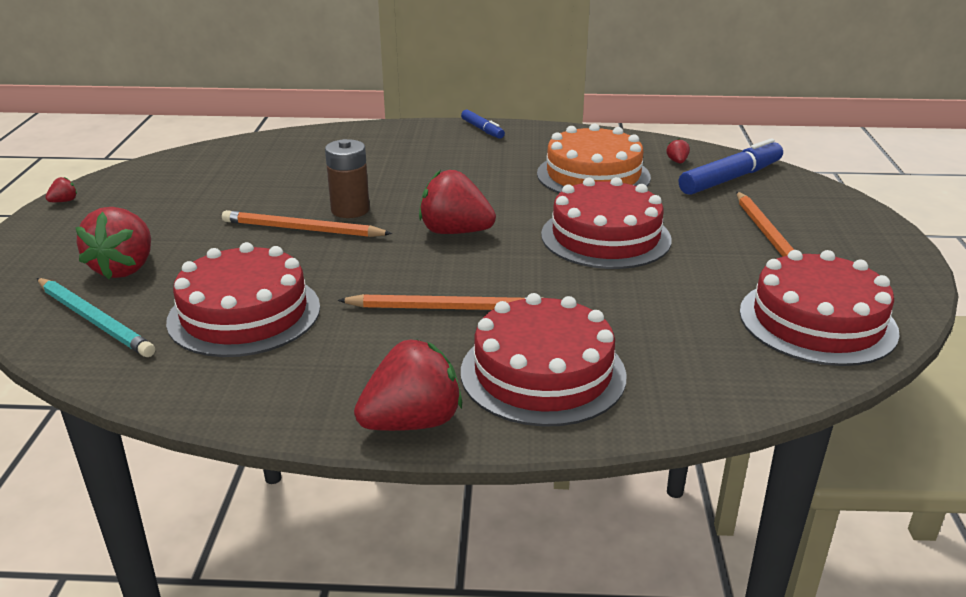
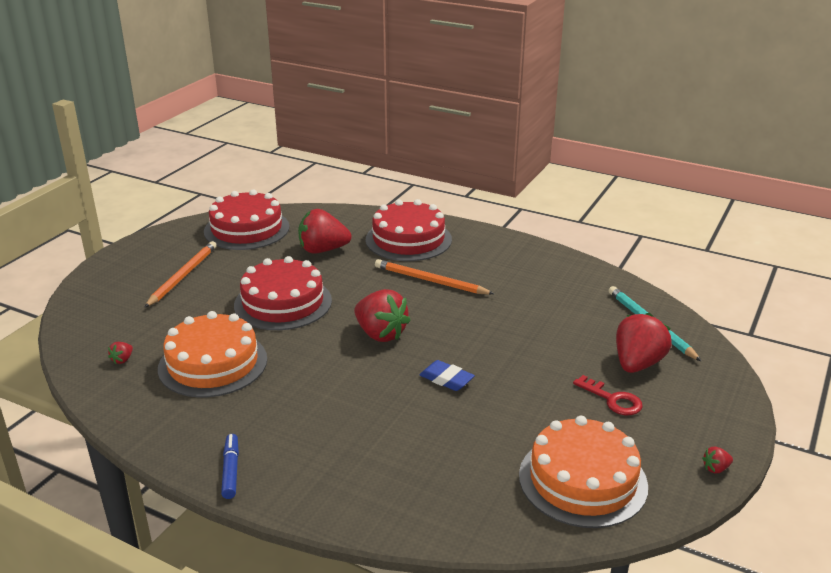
camera: 155 degrees left, 0 degrees up
(161, 229) = (612, 399): none -> red key
(194, 173) = (582, 480): none -> orange cake
(244, 314) = (553, 306): red cake -> none
(302, 229) = (494, 367): orange pencil -> none
(350, 210) = (446, 379): brown battery -> blue eraser
(412, 422) = (484, 235): red strawberry -> red strawberry (323, 250)
(730, 178) = (116, 329): blue marker -> none

